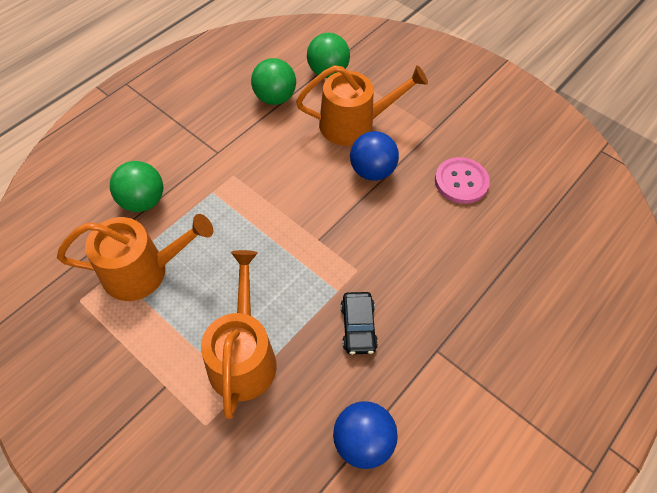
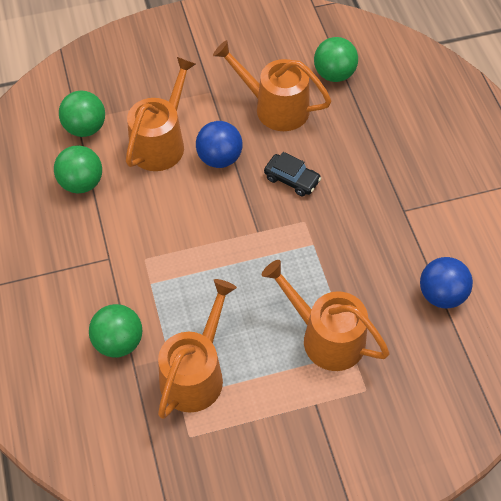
camera: 55 degrees left, 0 degrees up
(358, 327) = (353, 248): black car -> black car (292, 179)
(461, 182) = (275, 107): pink button -> orange watering can
(541, 206) = (334, 74): none -> green ball

